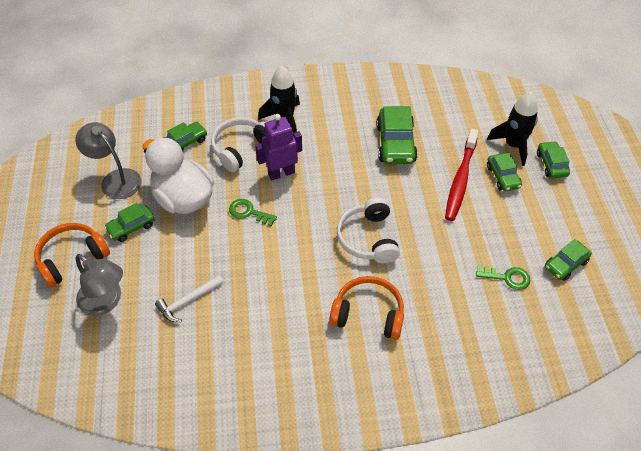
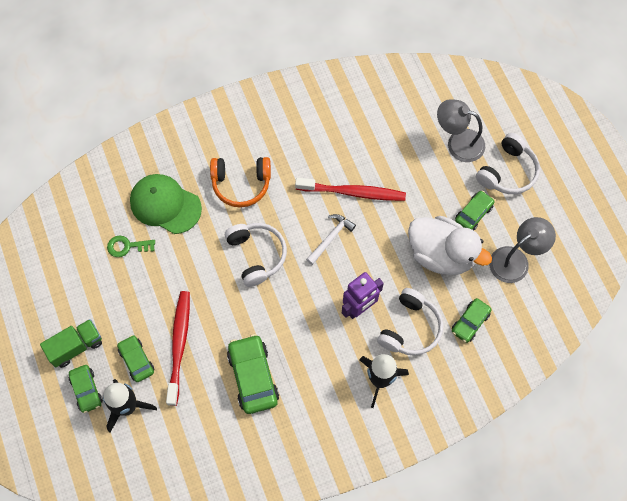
camera: 165 degrees right, 15 degrees up
(72, 258) = (507, 171): orange headphones -> white headphones
(115, 179) = (515, 260): grey lamp -> grey lamp turned 60 degrees counterclockwise
(187, 301) = (392, 159): white hammer -> white hammer (331, 238)
(246, 276) = (353, 192): none -> red toothbrush
(248, 212) = (374, 255): green key -> none
(460, 311) = (165, 205): none -> green cap
(562, 199) = (76, 346): none -> green truck
(565, 264) = (75, 273): green car -> none

